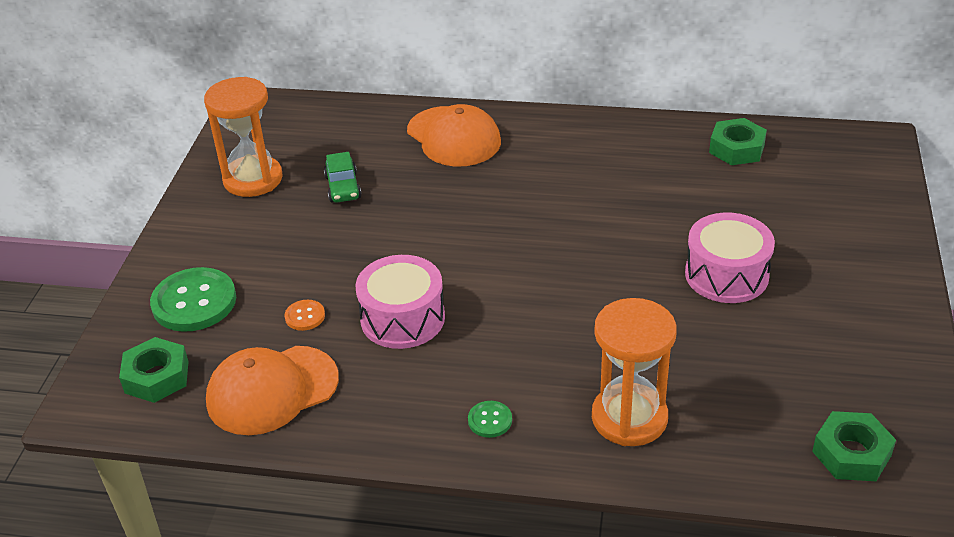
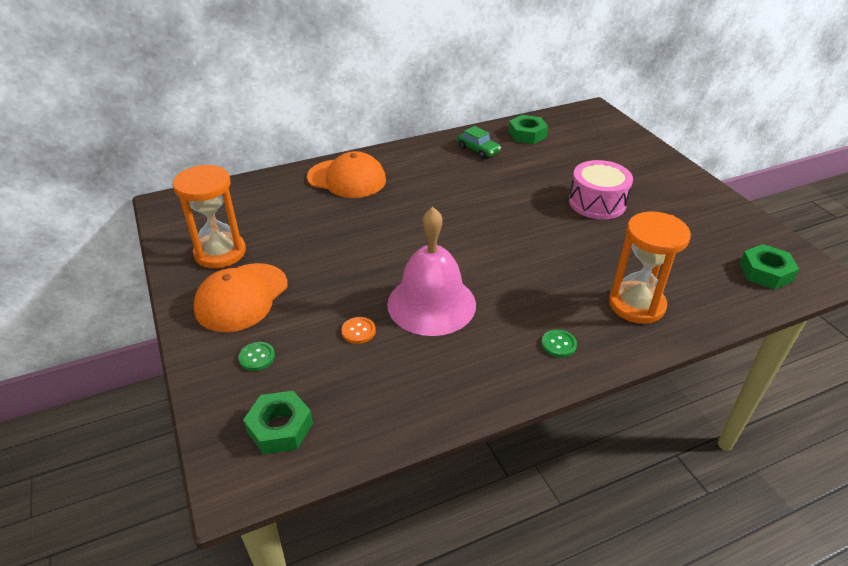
camera: 35 degrees left, 0 degrees up
(194, 302) = (257, 357): green button -> green button, size x0.47
(272, 390) = (386, 394): orange cap -> orange cap (241, 297)
(343, 187) = (298, 235): green car -> green car (478, 150)
(402, 318) = (431, 304): pink drum -> pink bell

